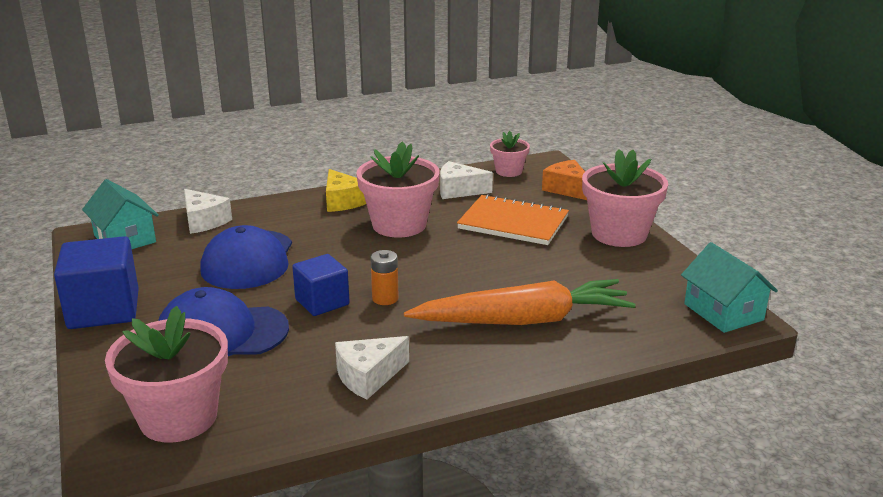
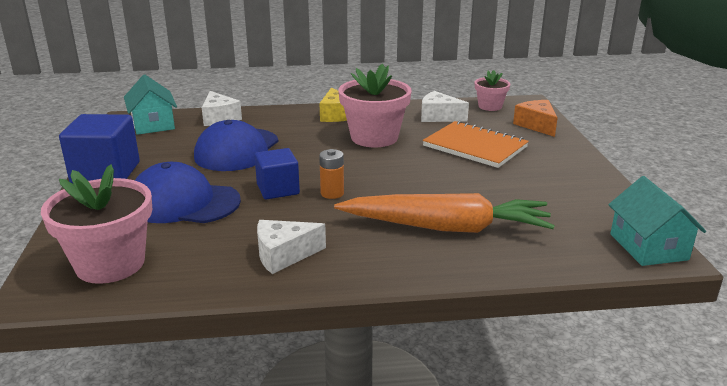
camera: 15 degrees right, 0 degrees up
(619, 234) = (570, 166): pink flower pot -> none

